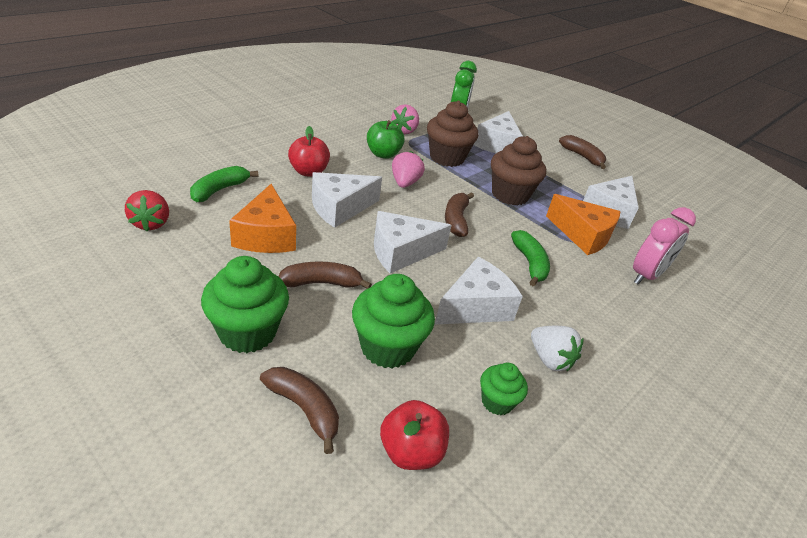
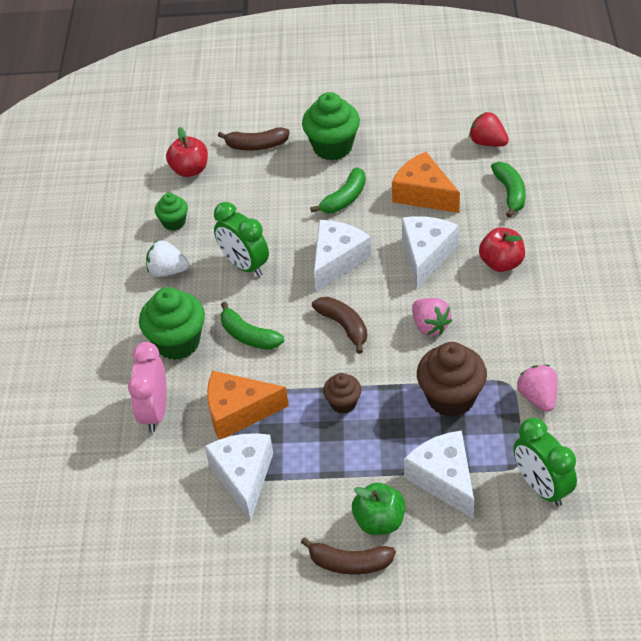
camera: 145 degrees right, 10 degrees up
(322, 283) = (344, 199): brown banana -> green banana
(383, 154) = (496, 342): green apple -> green apple (379, 521)
(387, 347) = (259, 199): green cupcake -> green cupcake (177, 342)
(475, 307) = (244, 265): white cheese -> green clock
(510, 195) = (343, 403): brown cupcake -> brown cupcake, size x0.56

